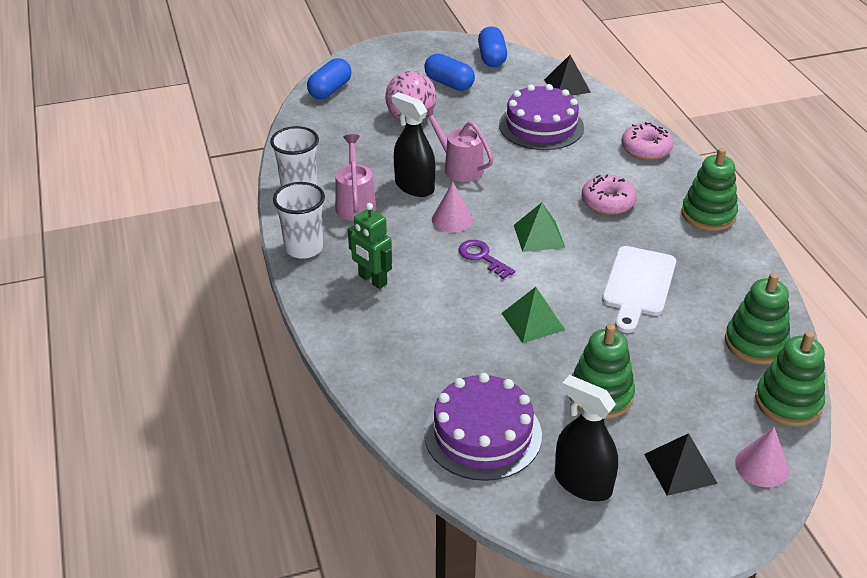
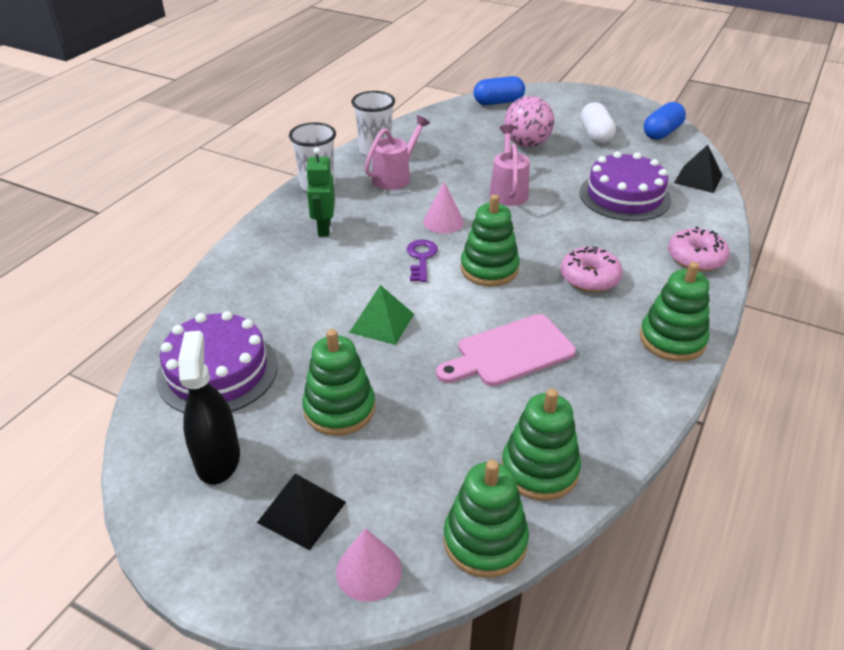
camera: 45 degrees right, 0 degrees up
(414, 186) = (453, 187): black spray bottle -> none
(449, 83) = (595, 135): blue capsule -> white capsule
(539, 236) = (489, 269): green pyramid -> green stacking toy
(638, 285) = (510, 352): white cutting board -> pink cutting board

